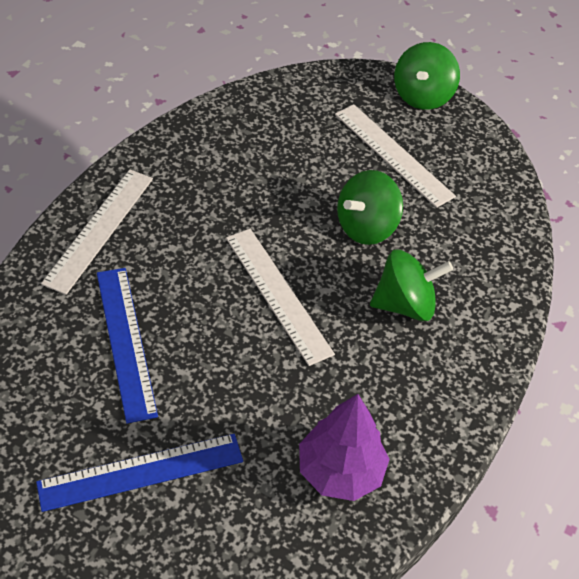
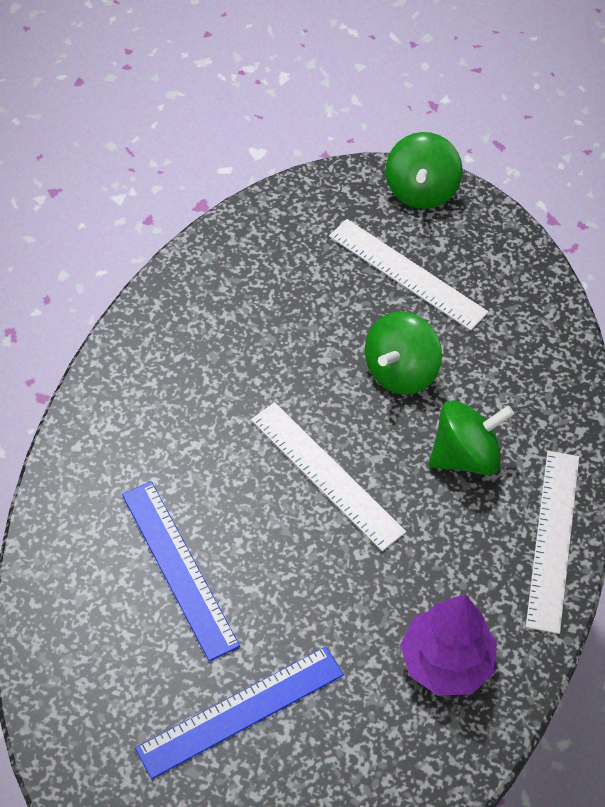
camera: 10 degrees left, 5 degrees up
(99, 229) = (107, 440): white ruler -> white ruler (552, 539)

